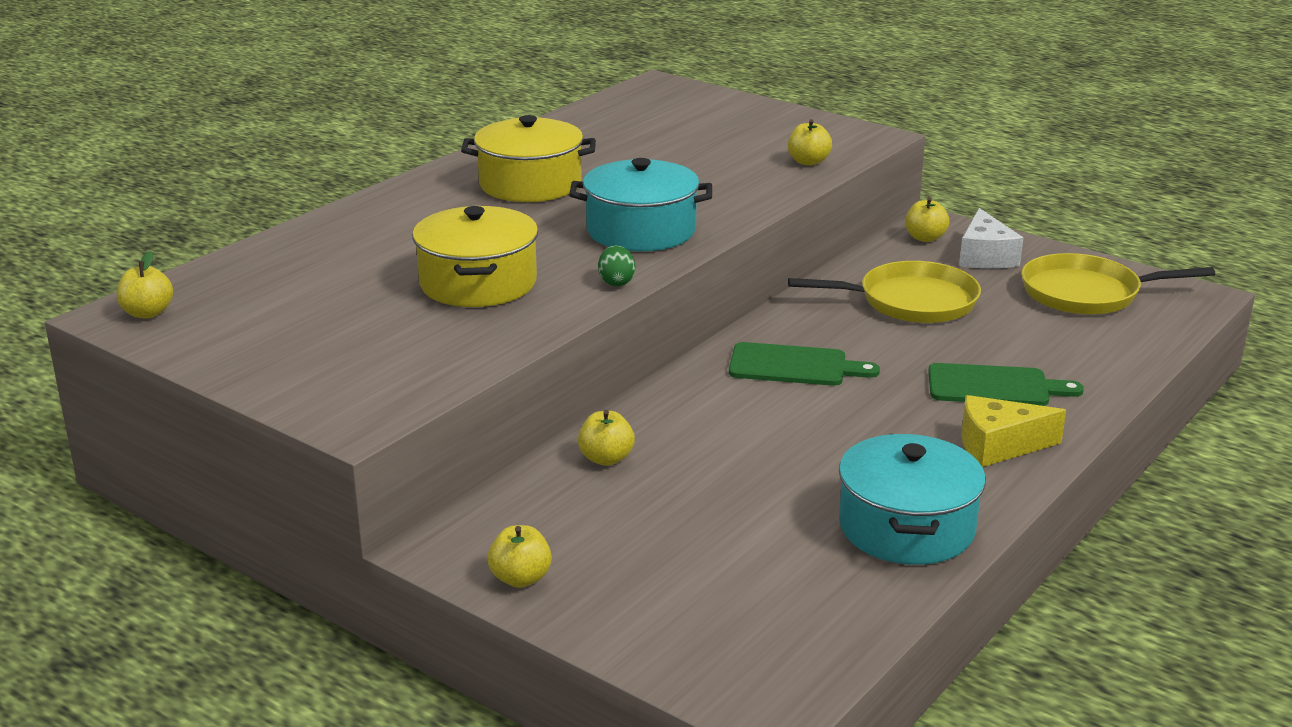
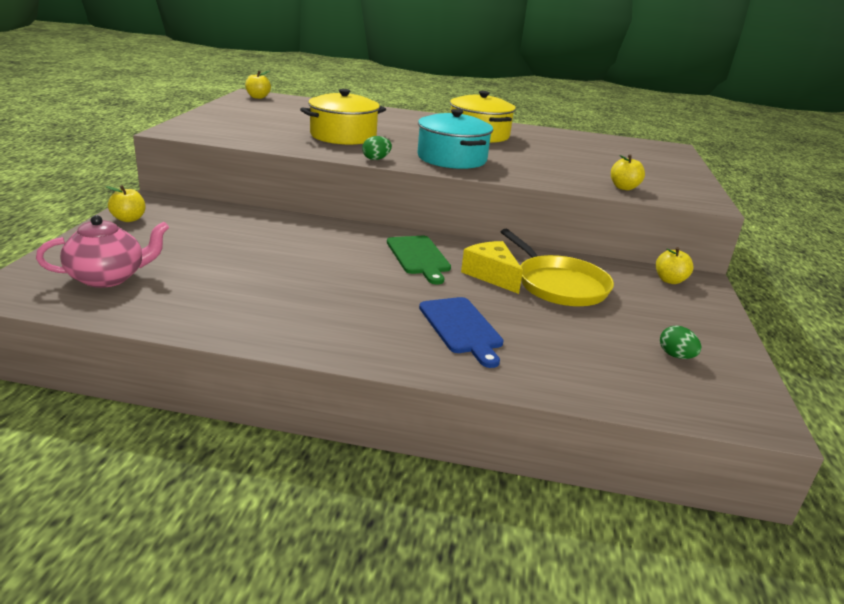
camera: 60 degrees right, 0 degrees up
(606, 459) = (262, 222): yellow apple -> none
(756, 613) = (108, 278): none -> pink teapot
(906, 527) = (230, 313): turquoise pot -> none
(985, 256) = (675, 306): white cheese -> none
(994, 386) = (462, 328): green cutting board -> blue cutting board
(998, 445) = (370, 337): yellow cheese -> yellow cheese (491, 275)
(1086, 293) = (676, 356): yellow pan -> green egg

